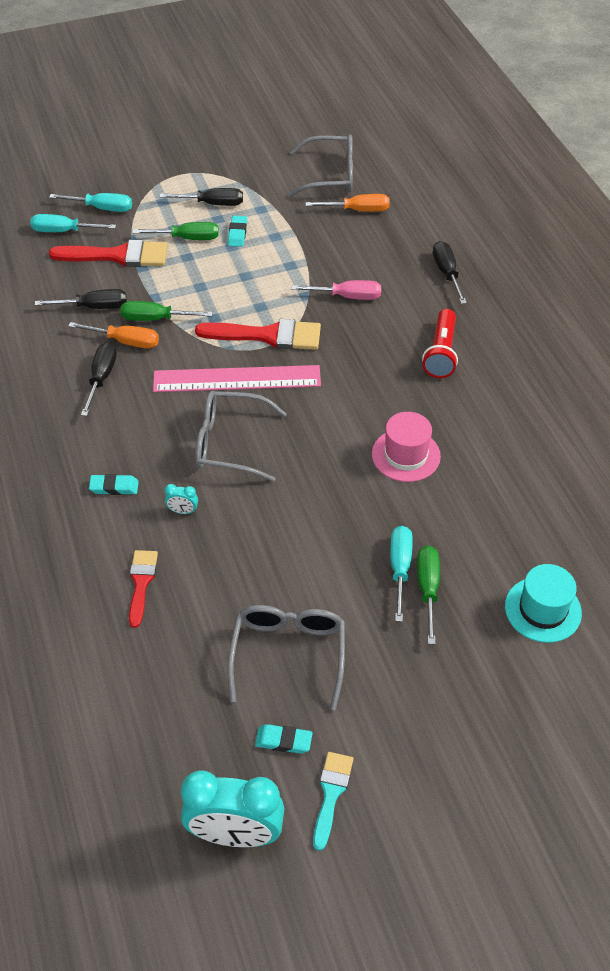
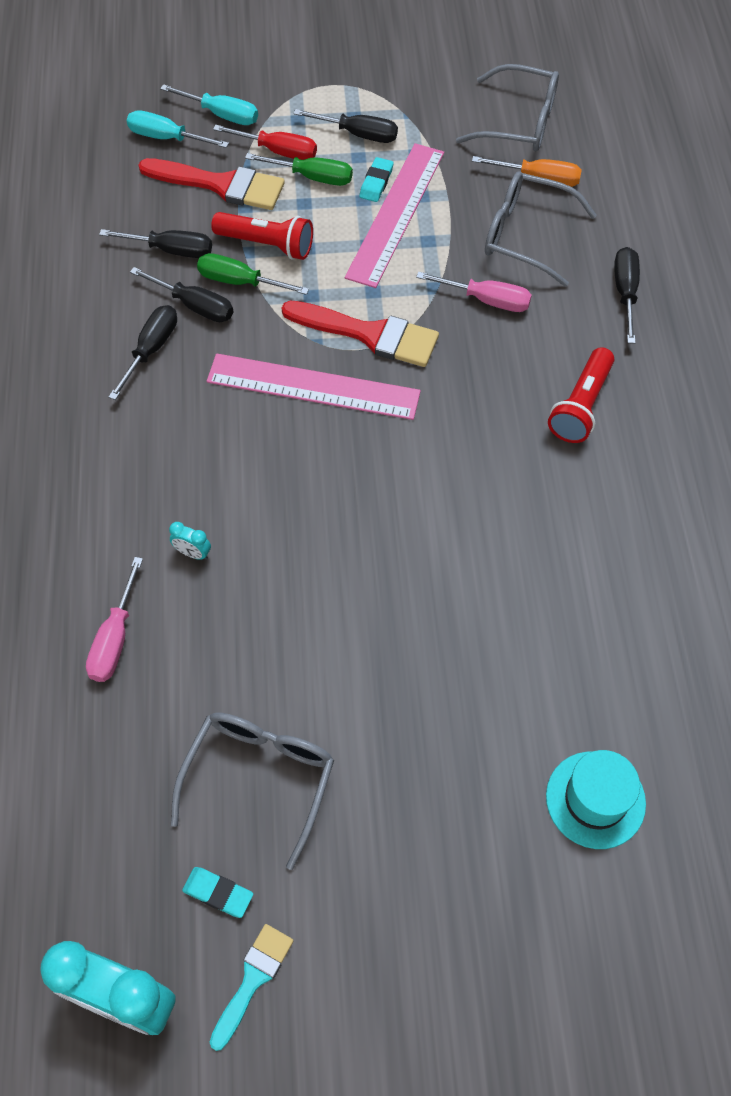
camera: 15 degrees right, 10 degrees up
(114, 487) = (122, 501): turquoise eraser -> none
(125, 341) = (194, 305): orange screwdriver -> black screwdriver
(141, 583) = (115, 638): red brush -> pink screwdriver
(154, 225) = (278, 151): none -> red screwdriver
(168, 289) = (267, 244): none -> red flashlight
(229, 443) = (277, 474): grey glasses -> grey glasses (525, 235)
(259, 251) = (395, 213): none -> pink ruler
(400, 569) = (432, 697): turquoise screwdriver -> none
(406, 455) = (490, 540): pink hat -> none
(428, 589) = (458, 734): green screwdriver -> none

